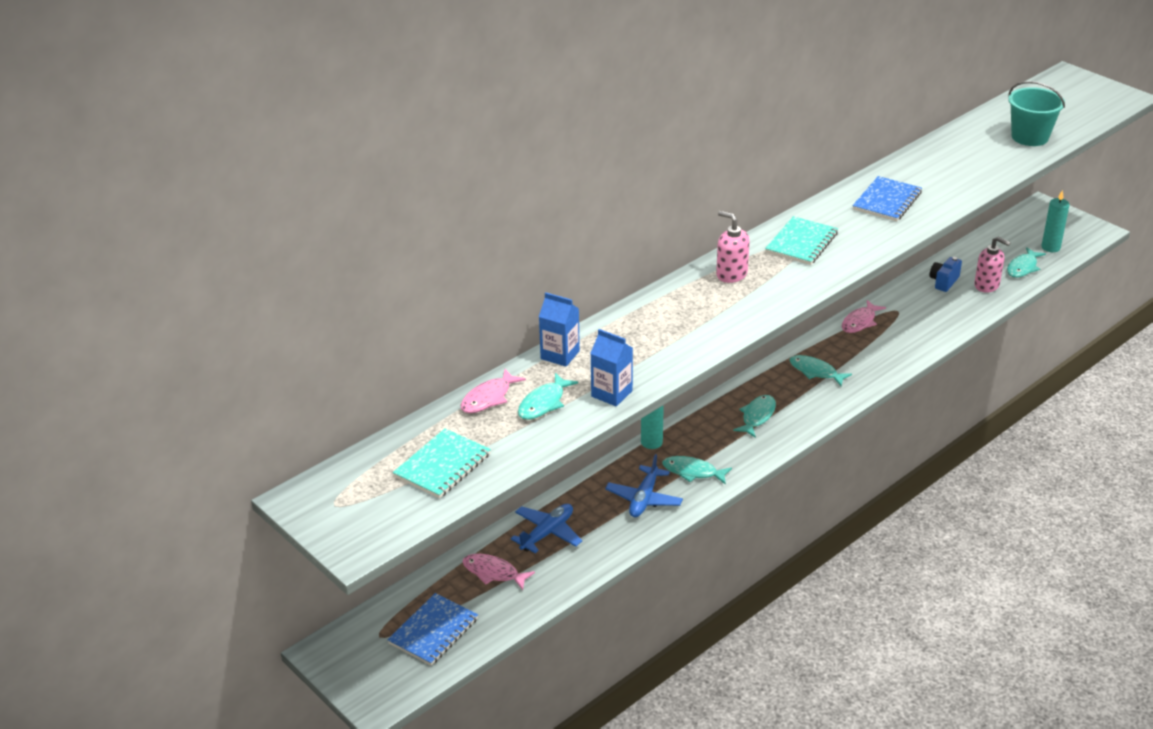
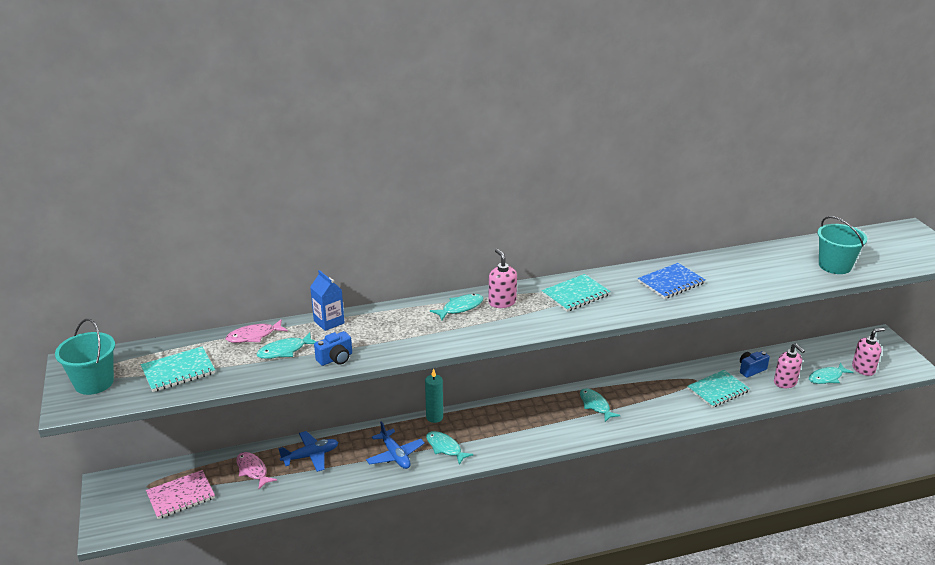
camera: 25 degrees right, 5 degrees down
(353, 512) = (94, 383): none -> turquoise bucket
(433, 631) = (181, 496): blue notebook -> pink notebook
(611, 393) = (335, 359): blue carton -> blue camera
(644, 499) = (395, 455): blue plane -> blue plane turned 75 degrees counterclockwise
(757, 416) = (525, 424): turquoise fish -> turquoise fish (460, 308)
(860, 322) = (659, 380): pink fish -> none
(927, 315) = (718, 390): none -> turquoise notebook
(1050, 247) = (863, 369): turquoise candle -> pink soap dispenser

